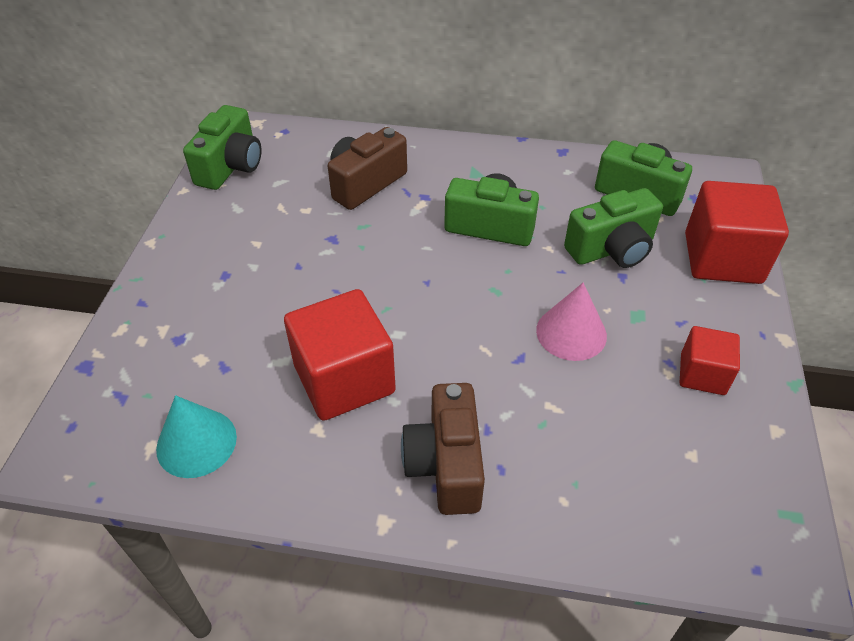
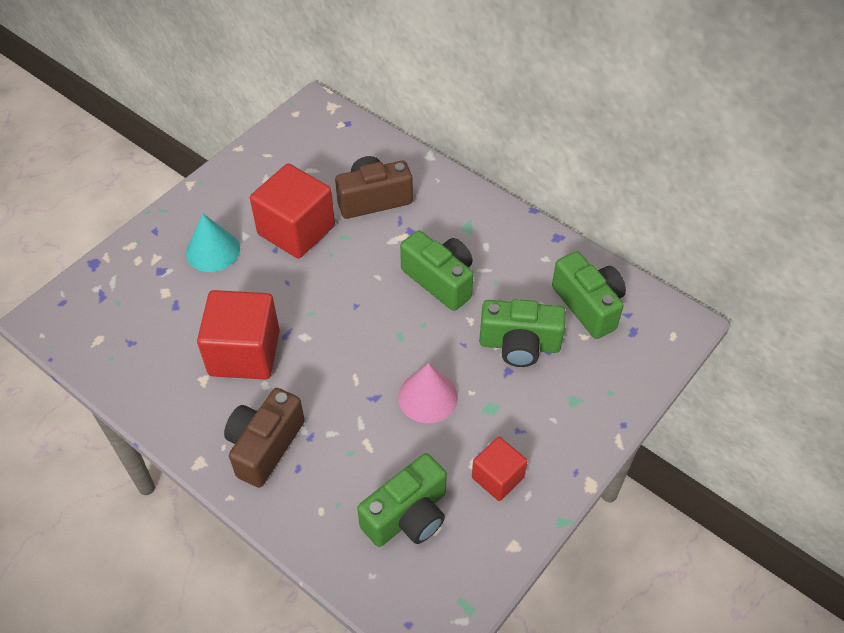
camera: 30 degrees right, 5 degrees up
(196, 442) = (125, 351): turquoise cone -> turquoise cone (213, 250)
(230, 166) = (285, 141): green camera -> green camera (408, 516)
(722, 258) = (604, 395): red cube -> red cube (296, 230)

